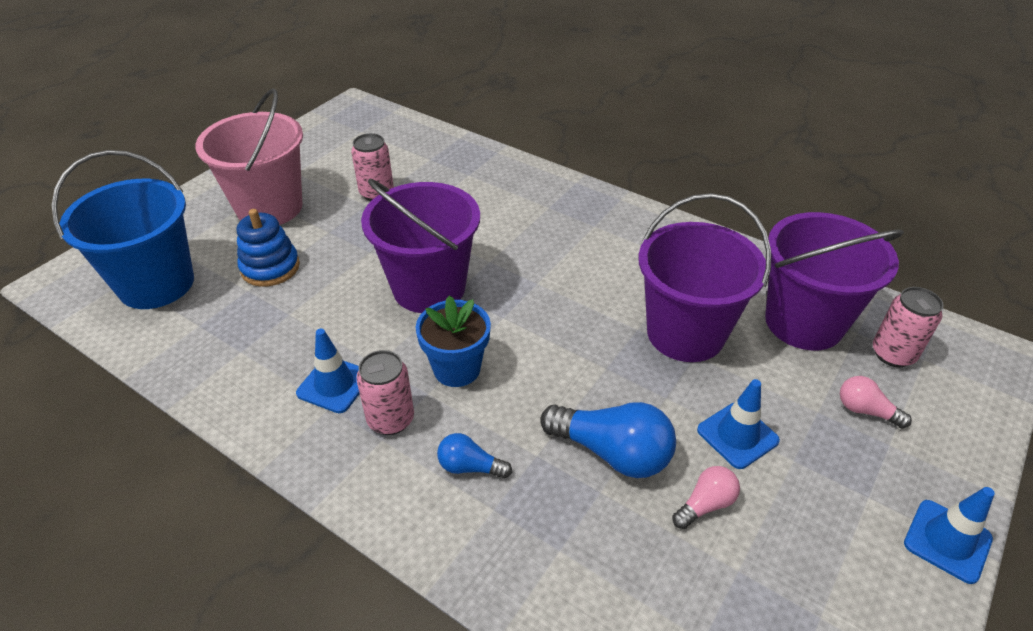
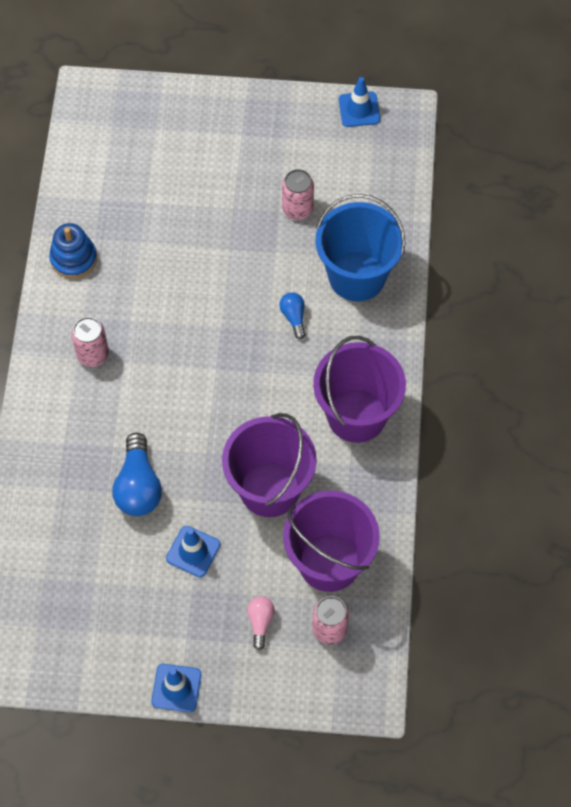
camera: 60 degrees right, 20 degrees up
(156, 284) = (118, 146): blue bucket -> blue bucket (357, 276)
(269, 207) = (234, 152): pink bucket -> none
(270, 267) = (174, 199): blue stacking toy -> blue stacking toy (73, 259)
(334, 385) = (100, 308): blue traffic cone -> blue traffic cone (359, 109)
(429, 288) = (216, 308): purple bucket -> purple bucket (356, 415)
(457, 369) = (153, 367): blue flower pot -> none
(470, 467) = (84, 416): blue light bulb -> blue light bulb (294, 317)
(705, 504) = (129, 551): pink light bulb -> none

